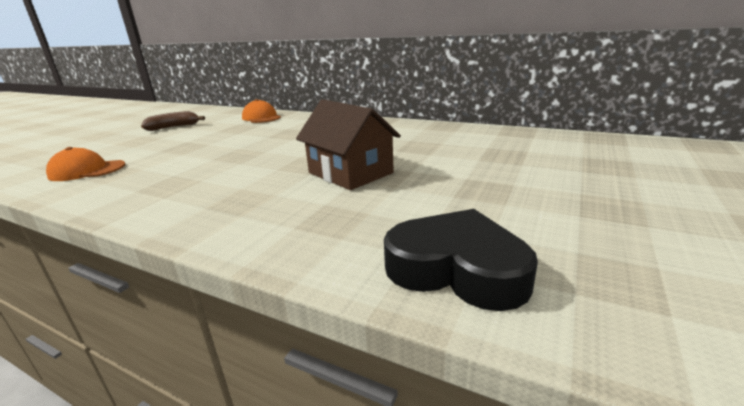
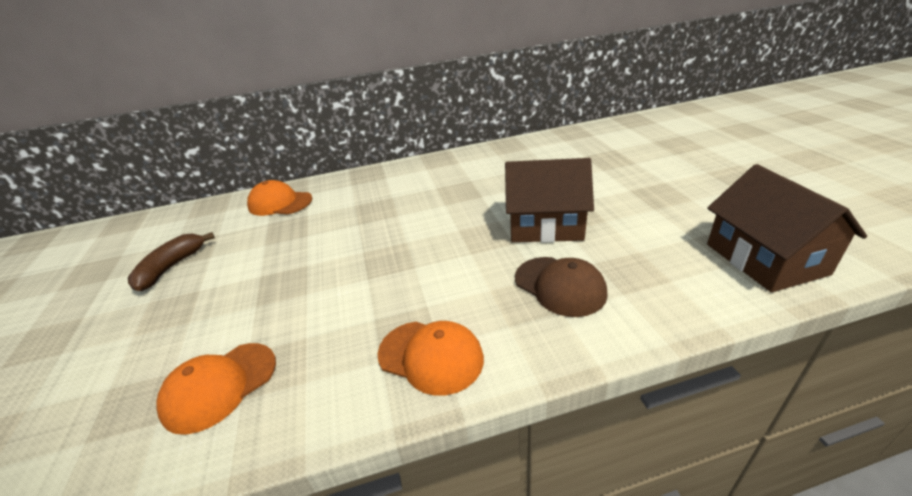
camera: 40 degrees left, 10 degrees up
(150, 199) = (431, 356): none -> orange cap
(273, 204) = (560, 286): none -> brown cap
(457, 269) = (765, 259): black heart -> brown house

